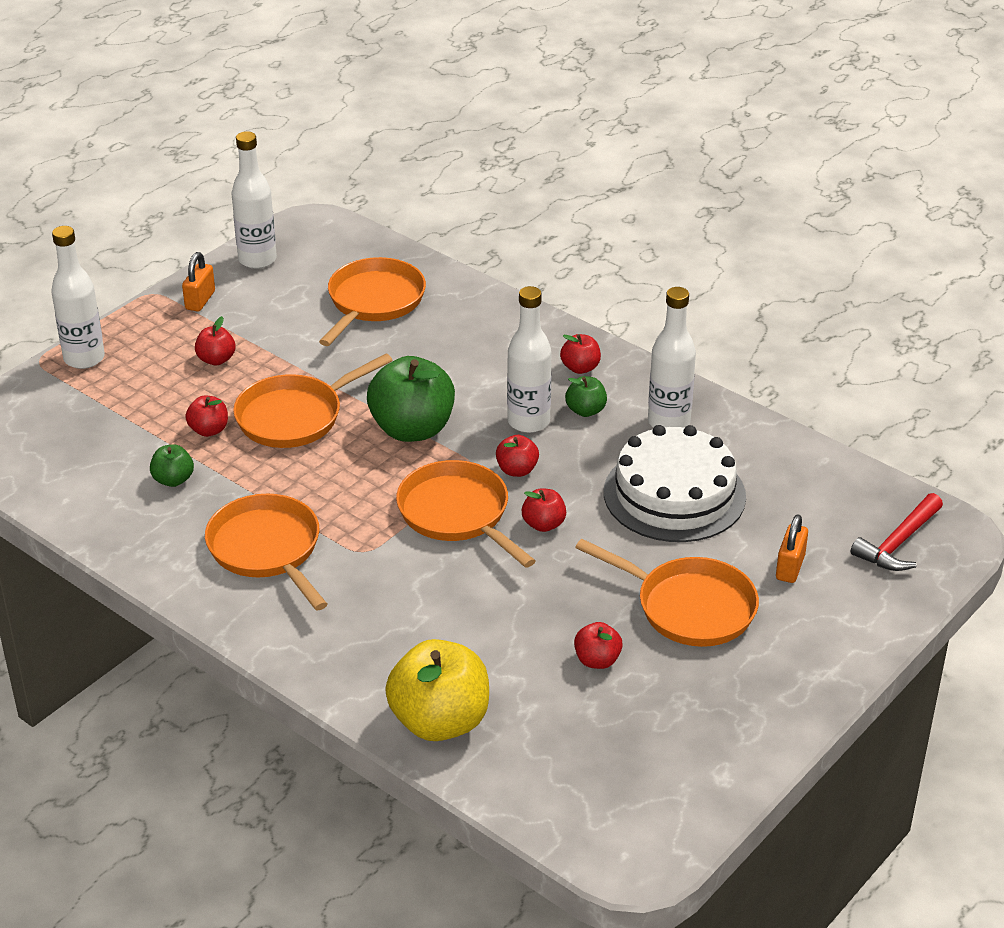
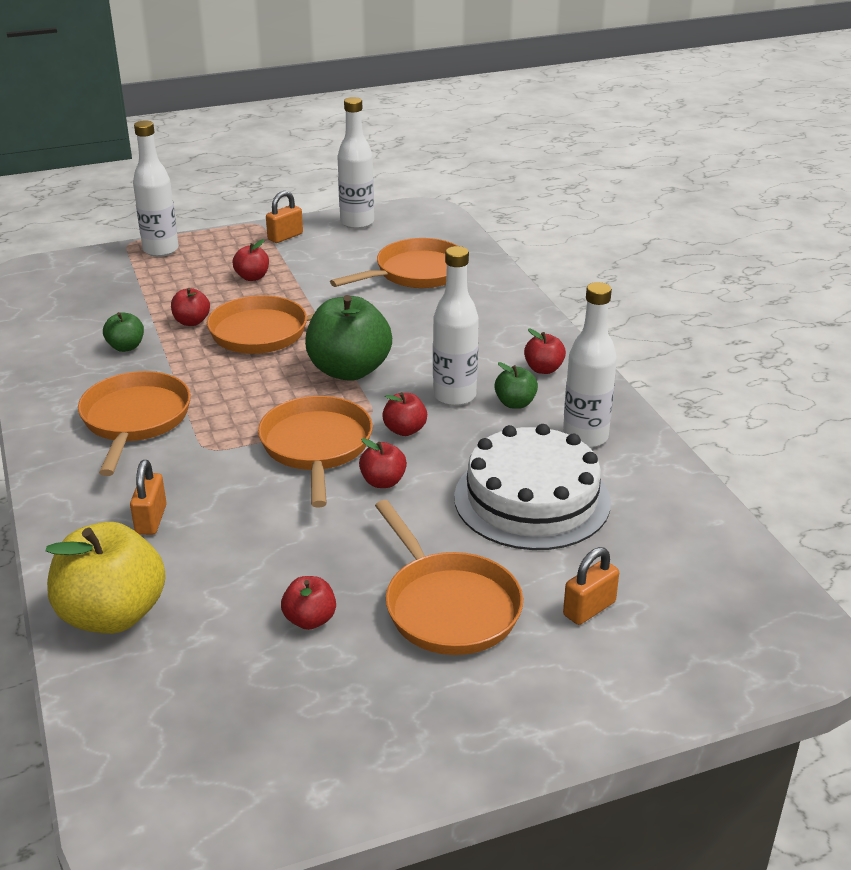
camera: 30 degrees right, 5 degrees down
(384, 633) = (151, 519): none -> orange padlock
(898, 543) = (733, 630): red hammer -> none

